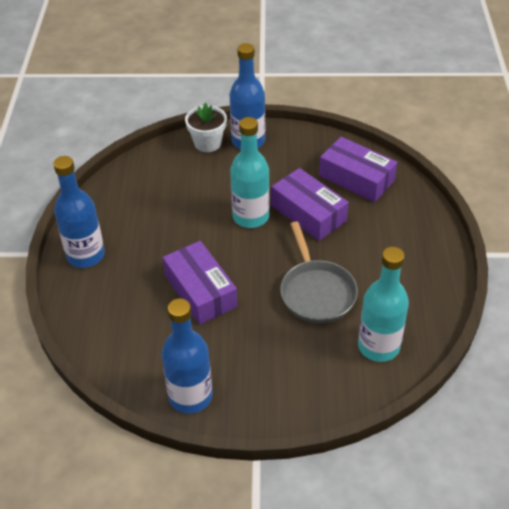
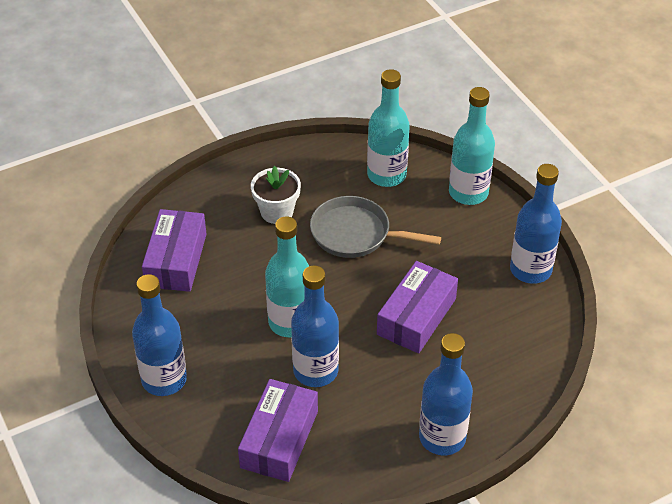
camera: 120 degrees left, 0 degrees up
(196, 213) = (315, 371): none -> blue bottle
(207, 143) = (190, 418): white flower pot -> white flower pot (277, 212)
(308, 213) = (254, 278): purple box -> purple box (279, 439)
(316, 292) = (356, 234): grey pan -> grey pan turned 120 degrees counterclockwise
(317, 400) = (468, 193): none -> turquoise bottle

